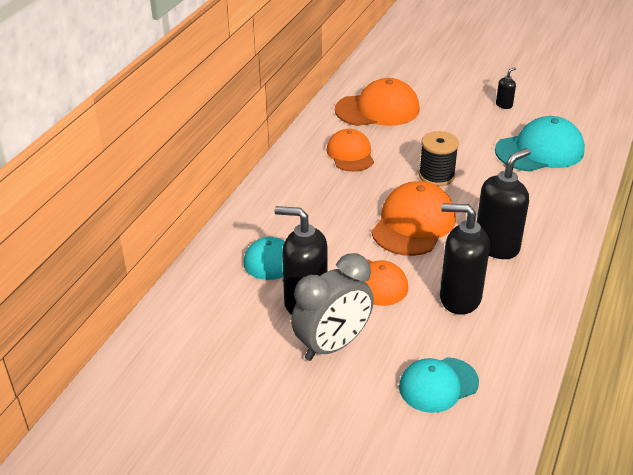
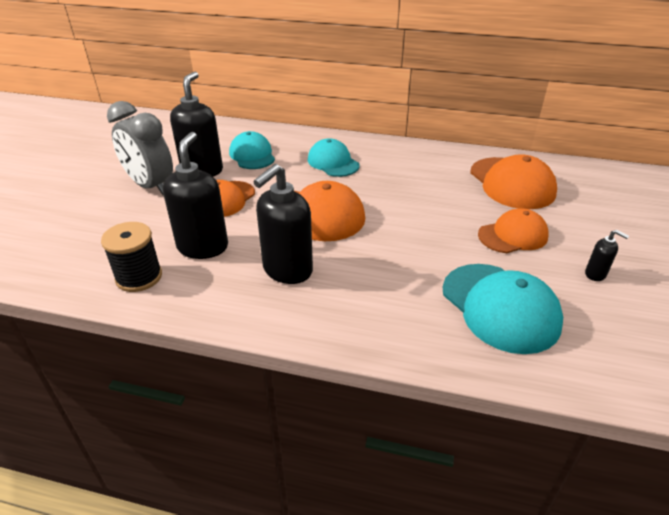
camera: 80 degrees right, 0 degrees up
(350, 154) = (418, 174): orange cap -> orange cap (513, 235)
(436, 176) = (403, 226): black spool -> black spool (139, 277)
(438, 385) = (92, 238): turquoise cap -> turquoise cap (333, 162)
(497, 246) = (287, 270): black soap dispenser -> black soap dispenser turned 90 degrees clockwise

